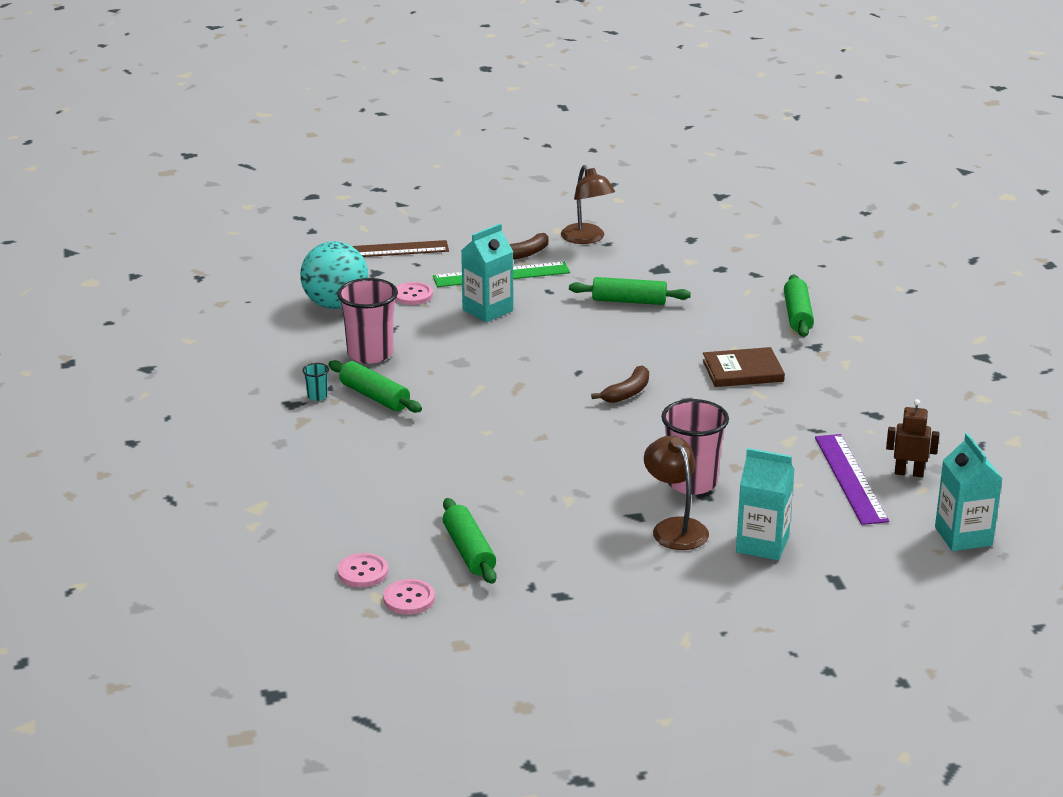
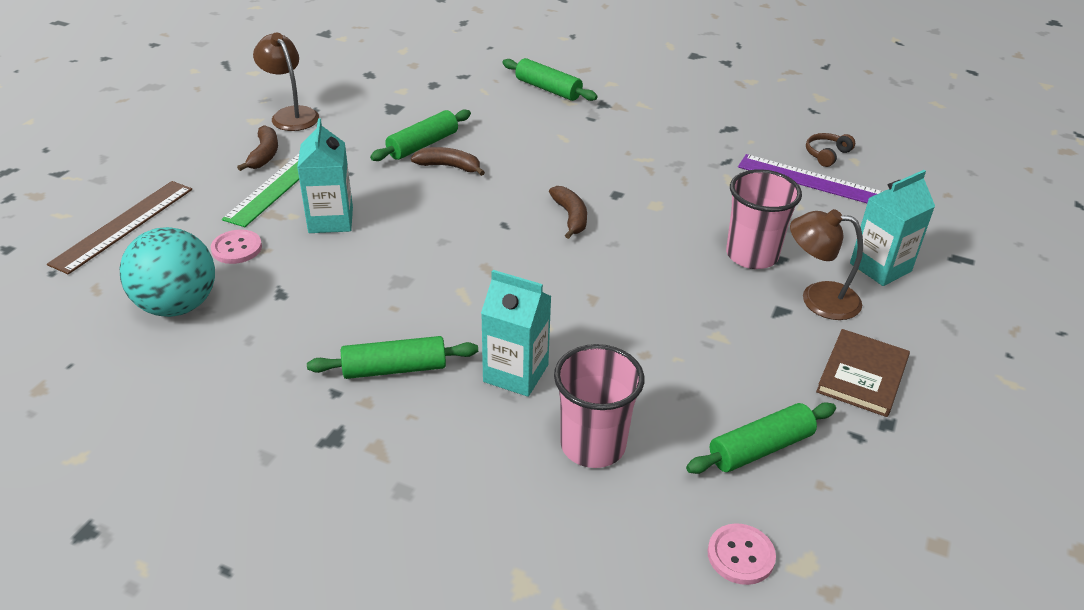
camera: 55 degrees left, 10 degrees up
(317, 396) = (341, 410): turquoise cup -> none
(370, 354) = (307, 330): pink cup -> pink cup (593, 445)
(409, 599) = (822, 542): pink button -> none
(469, 551) = (760, 448): green rolling pin -> green rolling pin turned 45 degrees counterclockwise
(587, 238) = (291, 114): brown lamp -> brown lamp turned 135 degrees counterclockwise
(617, 322) = (449, 166): none -> brown banana
(743, 371) = (601, 149): brown book -> brown book (862, 375)
(908, 473) = (826, 154): brown robot -> brown headphones
(963, 536) = (934, 175): turquoise carton -> turquoise carton (516, 373)

